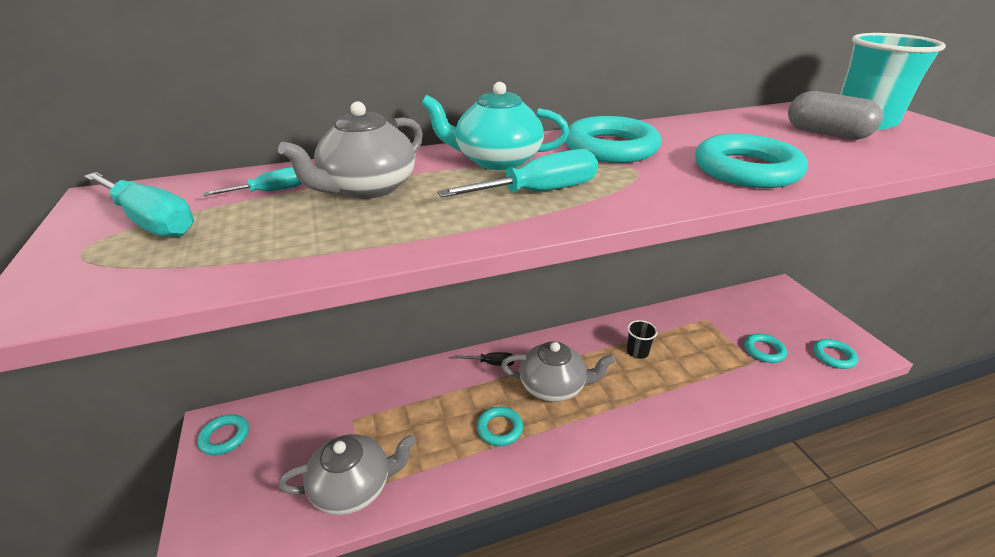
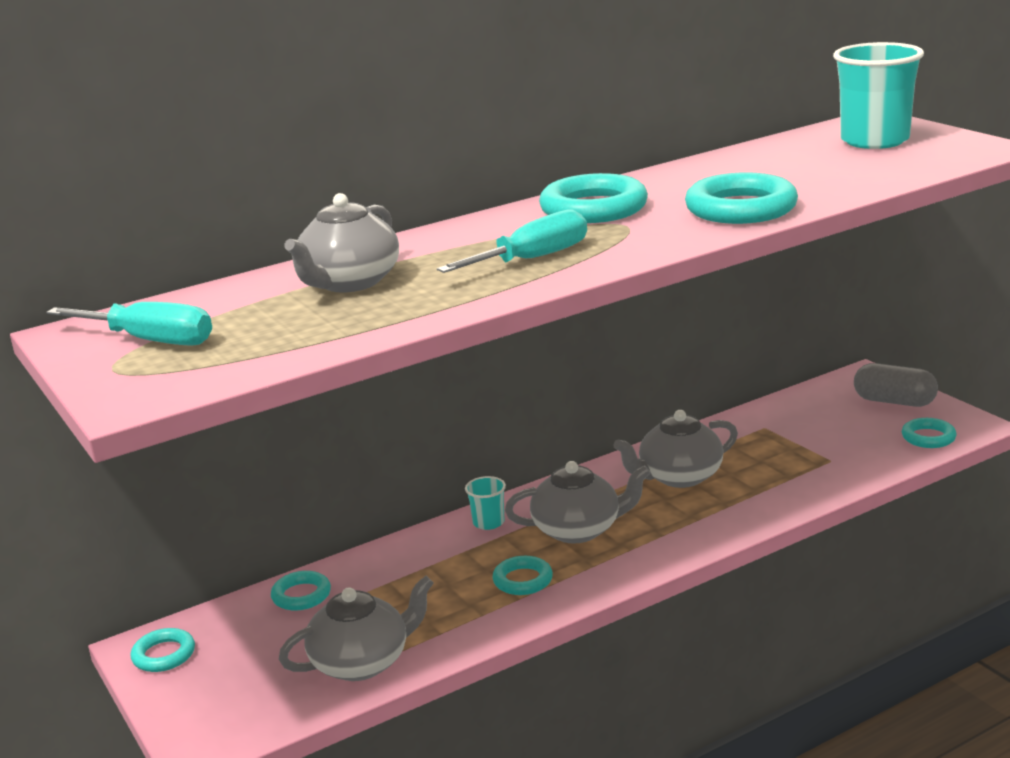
camera: 10 degrees left, 10 degrees down
(270, 191) = (247, 301): turquoise screwdriver -> none
(492, 363) = (488, 522): black screwdriver -> turquoise cup
(496, 160) = (472, 239): turquoise teapot -> none
(637, 351) = (679, 477): black cup -> grey teapot
(764, 351) = (841, 447): turquoise ring -> turquoise ring (301, 595)
(826, 133) = (830, 160): grey capsule -> grey capsule (894, 402)

